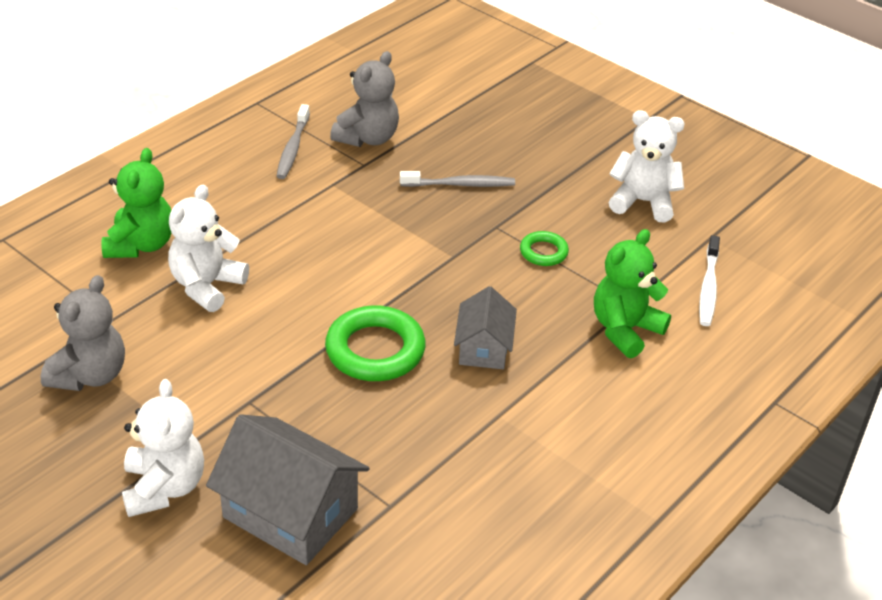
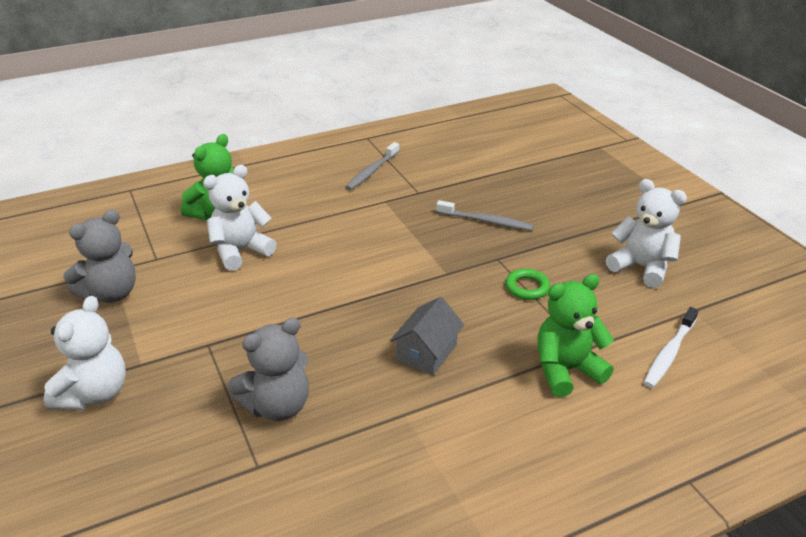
camera: 25 degrees right, 5 degrees down
(290, 513) = (172, 446): grey house -> none
(367, 138) = (433, 175): grey teddy bear -> grey teddy bear (277, 406)
(375, 350) = (334, 330): green ring -> none

